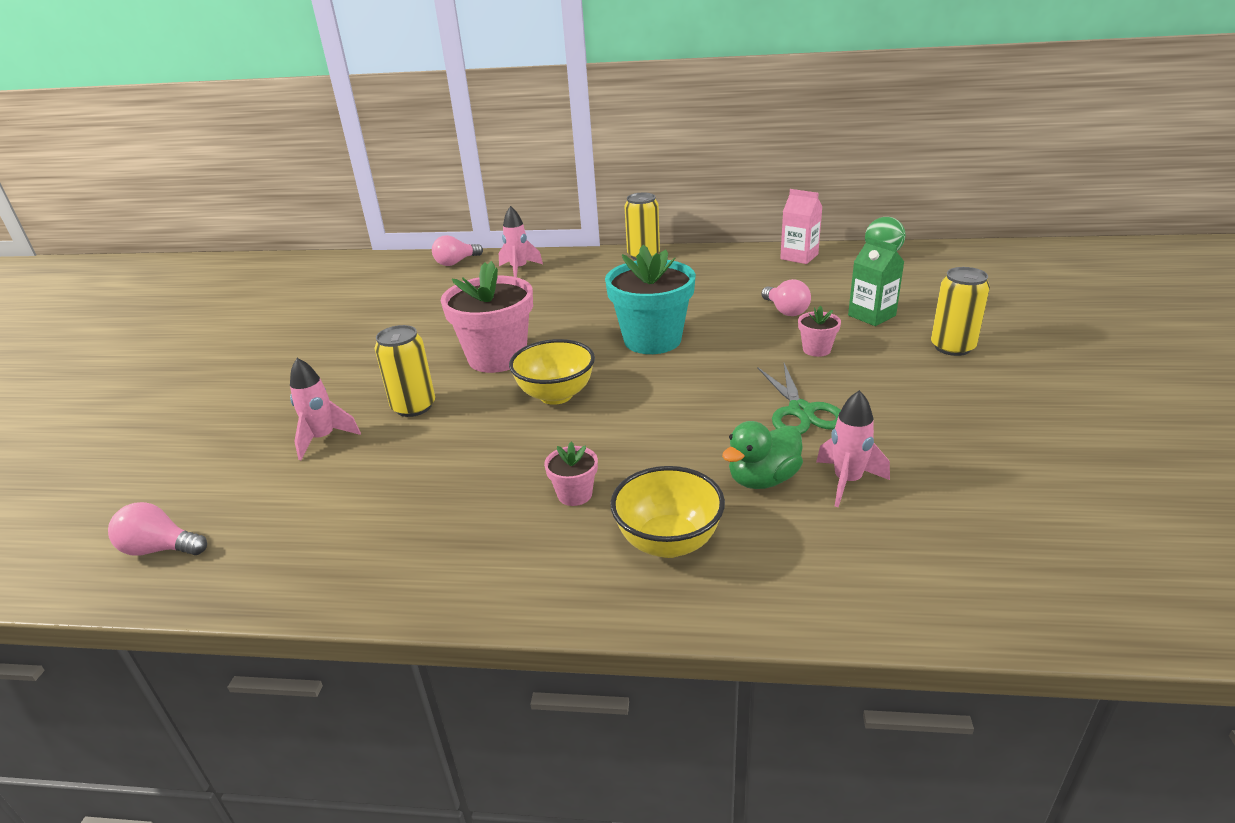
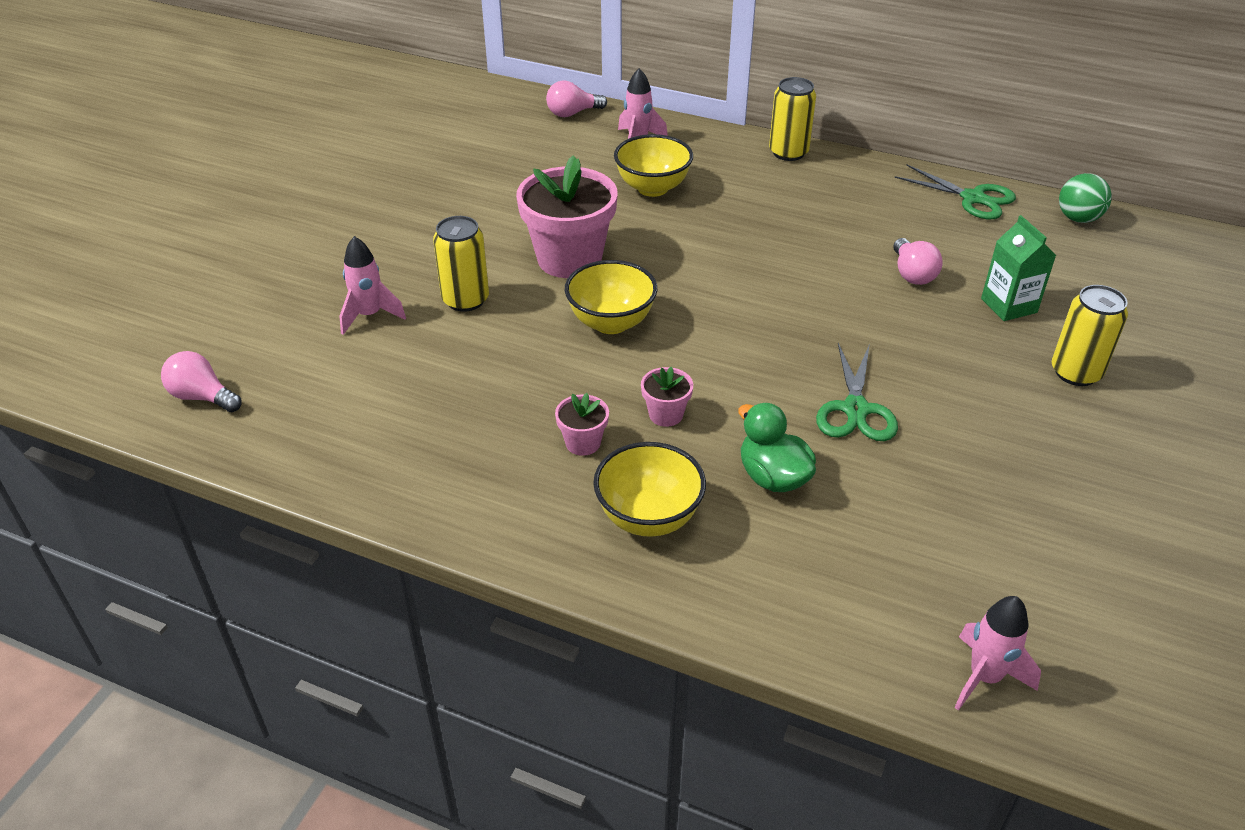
camera: 15 degrees right, 10 degrees up
(546, 297) = (652, 188): none -> yellow bowl
(652, 340) = (742, 277): turquoise flower pot -> none
(763, 479) = (773, 477): green duck -> green duck turned 75 degrees clockwise
(799, 257) = (973, 198): pink carton -> green scissors
(816, 349) = (917, 336): pink flower pot -> pink flower pot (665, 414)
(847, 481) = (856, 503): pink rocket -> pink rocket (984, 677)

